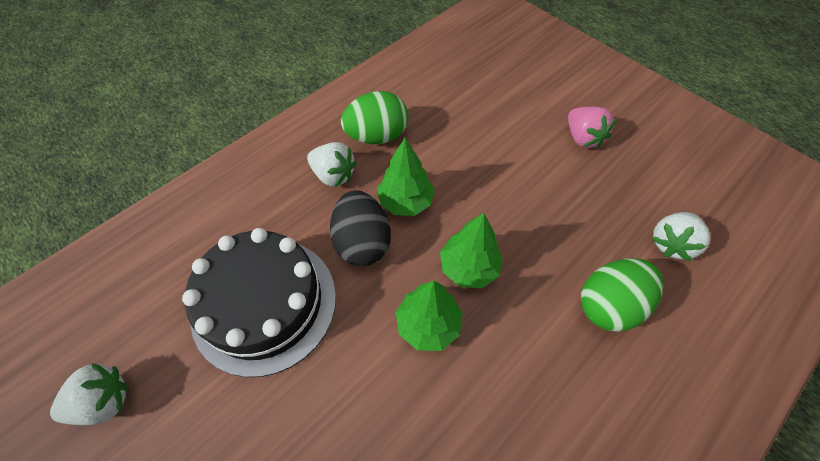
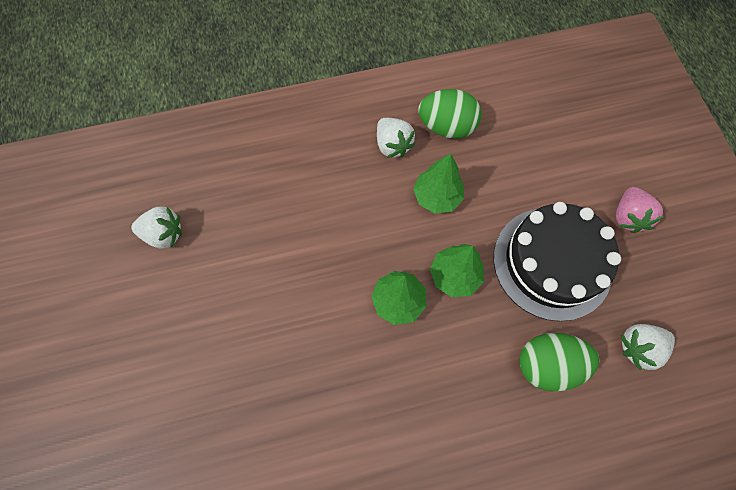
camera: 30 degrees right, 10 degrees up
(264, 303) = (292, 222): black cake -> black cake (552, 262)
(362, 242) = (385, 213): black egg -> none

